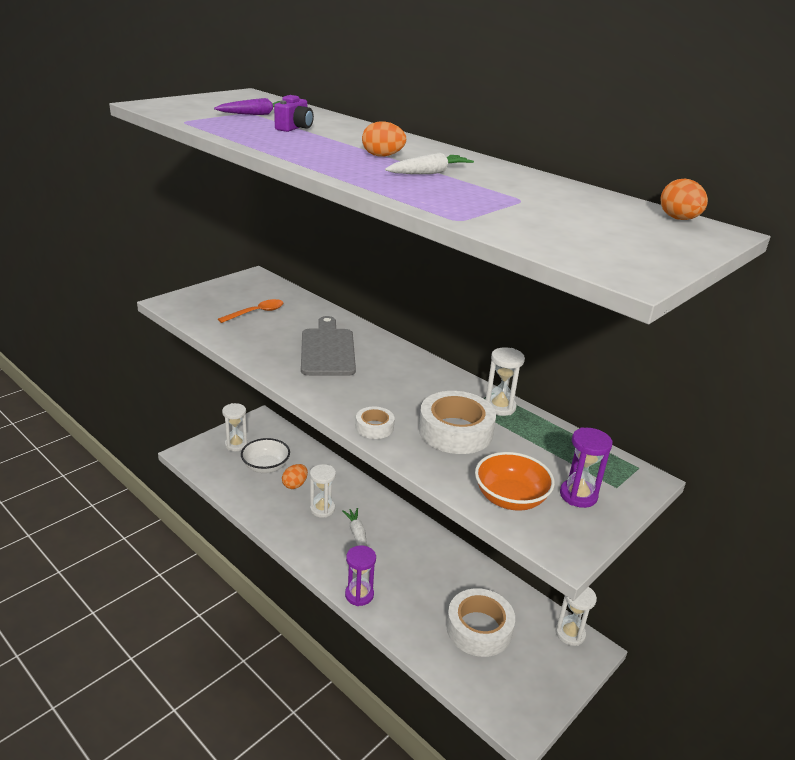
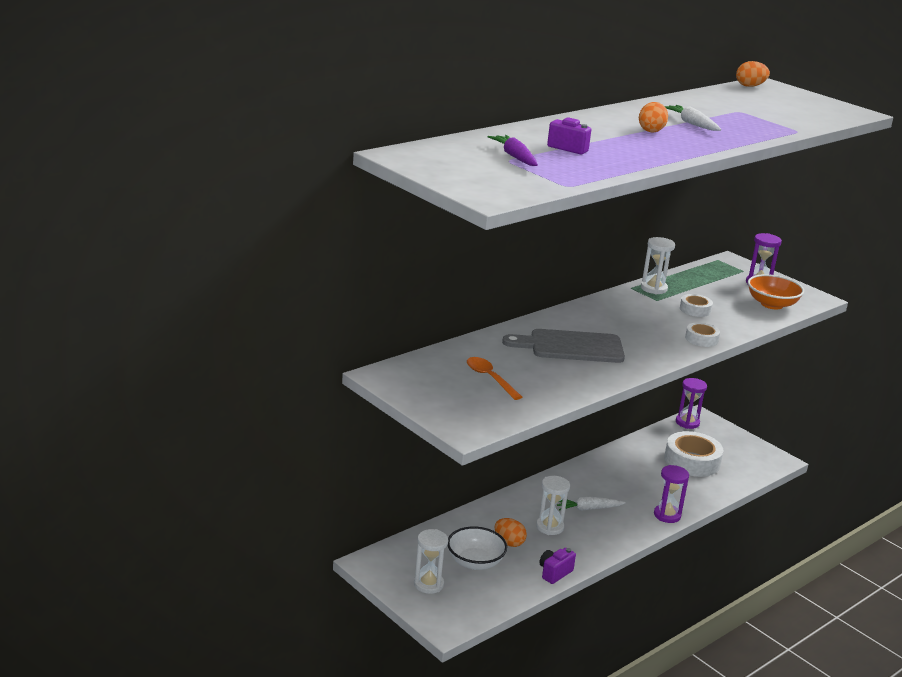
camera: 85 degrees left, 5 degrees down
(254, 510) = (554, 573): none -> purple camera
(455, 431) = (695, 309): white tape -> white tape, size x0.51
(570, 633) = (687, 422): white hourglass -> purple hourglass

